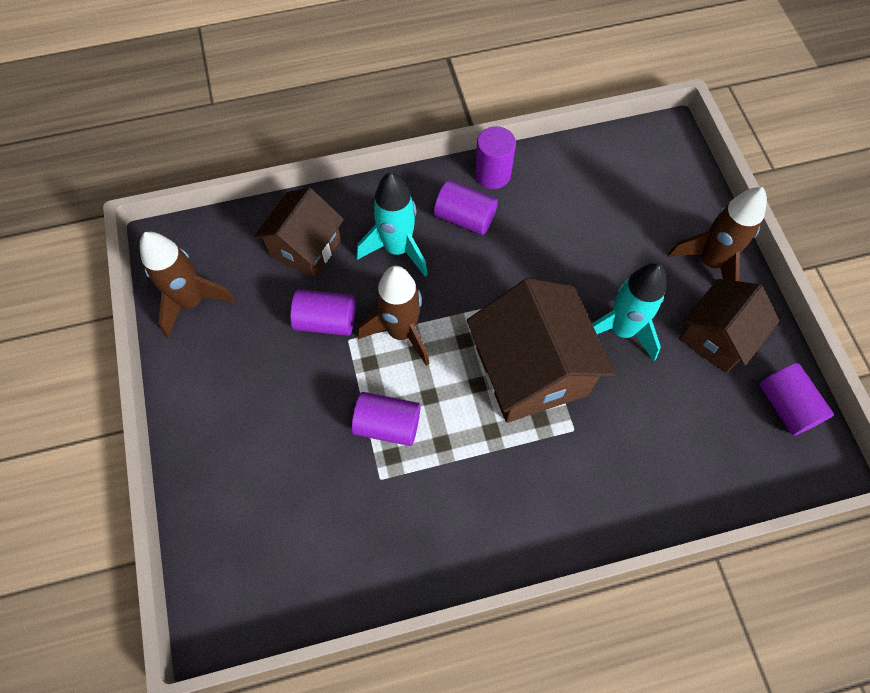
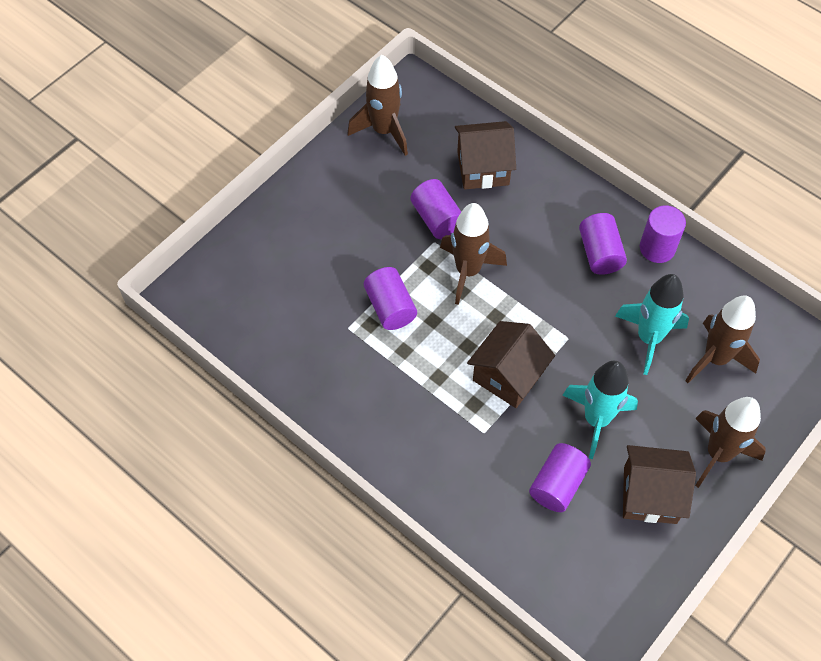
camera: 55 degrees right, 5 degrees down
(397, 249) = (533, 226): turquoise rocket -> turquoise rocket (649, 338)
(531, 371) = (508, 376): brown house -> brown house, size x0.64
(623, 205) = (715, 358): none -> brown rocket
(786, 406) = (631, 580): purple cylinder -> purple cylinder (557, 484)

